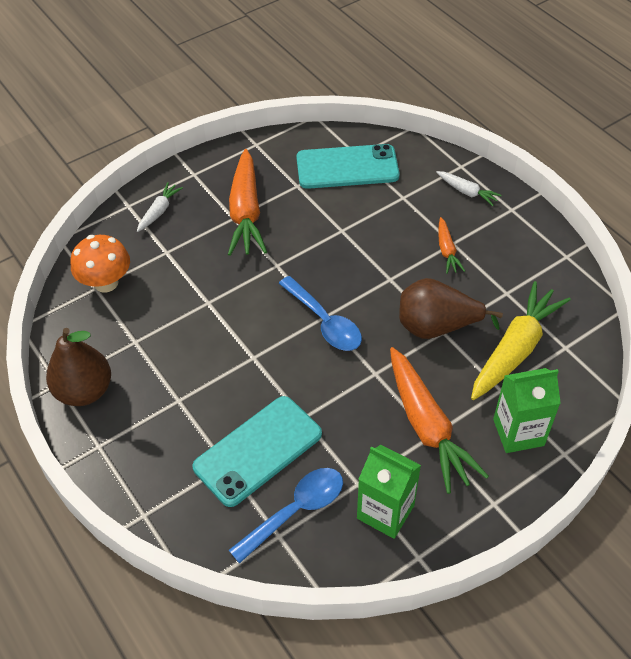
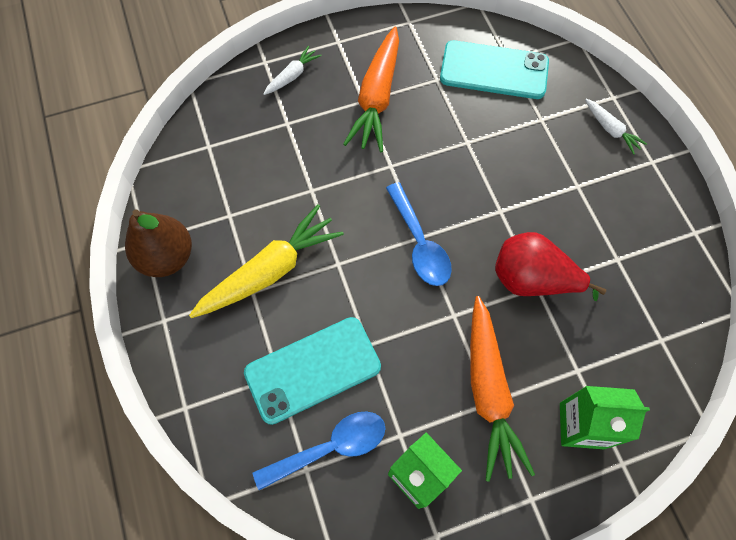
camera: 15 degrees right, 15 degrees up
(106, 283) = (219, 143): orange mushroom -> none
(437, 327) = (532, 280): brown pear -> red pear
(446, 250) = (569, 193): orange carrot -> none
(515, 350) = (606, 328): yellow carrot -> yellow carrot (269, 271)

